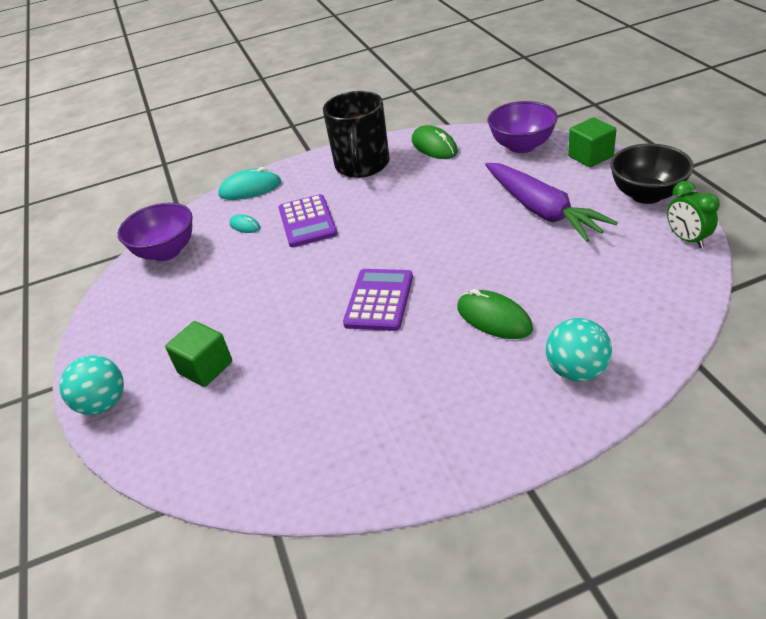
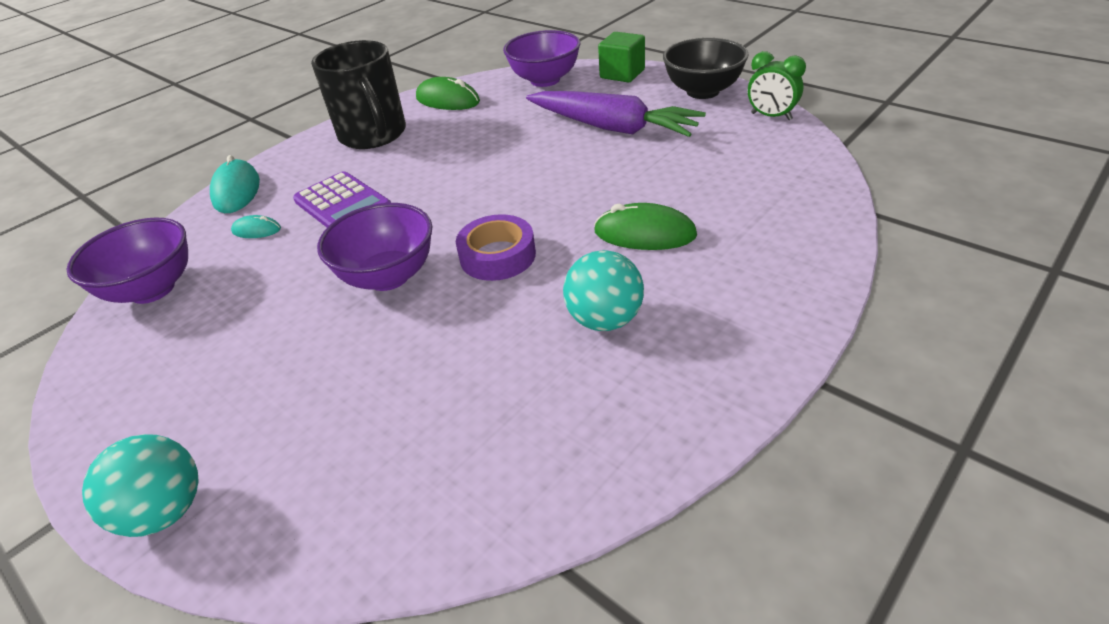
camera: 30 degrees left, 0 degrees up
(205, 368) = (309, 404): green cube -> none
(250, 189) = (237, 191): turquoise mouse -> turquoise mouse turned 60 degrees counterclockwise
(301, 291) = (388, 276): none -> purple bowl
(379, 300) = (497, 256): purple calculator -> purple tape
(576, 371) = (771, 254): turquoise ball -> turquoise ball (604, 320)

